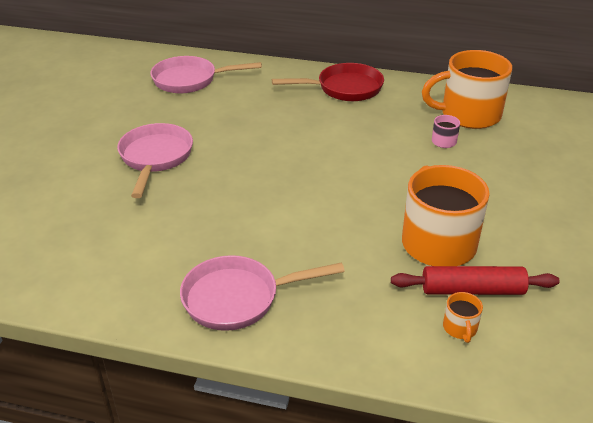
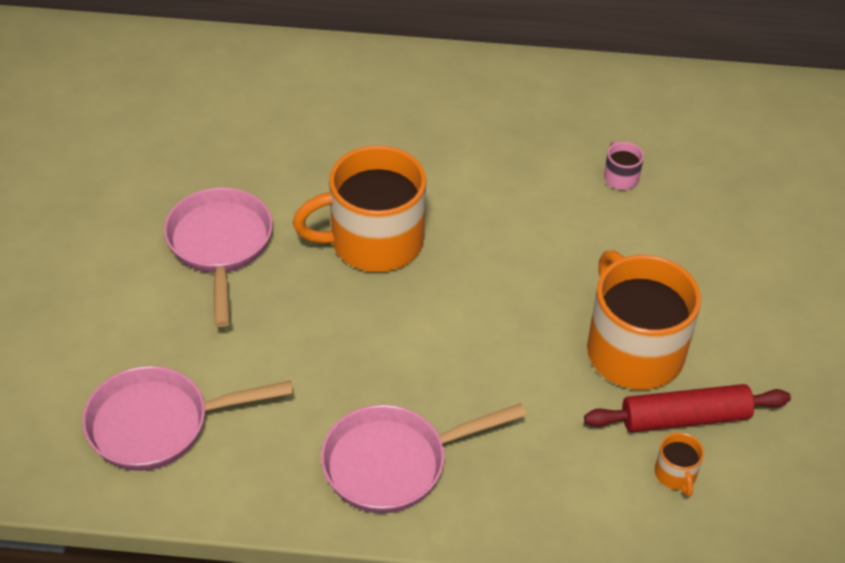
camera: 10 degrees left, 10 degrees up
(190, 80) = (230, 92): pink pan -> pink pan (158, 424)
(344, 88) = (465, 89): red pan -> none
(468, 115) = (649, 125): orange mug -> orange mug (373, 241)

